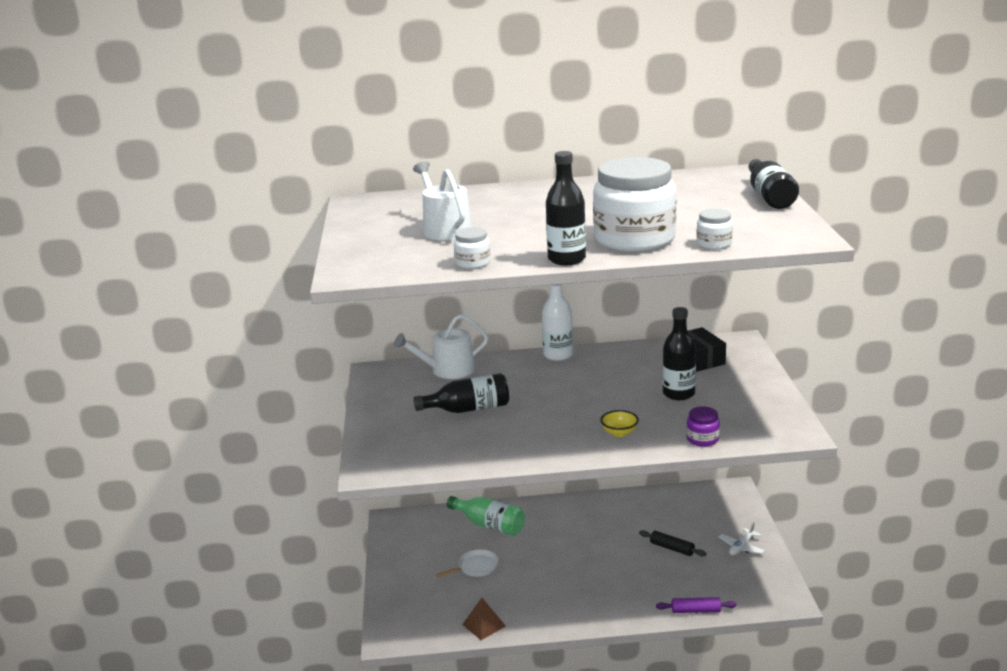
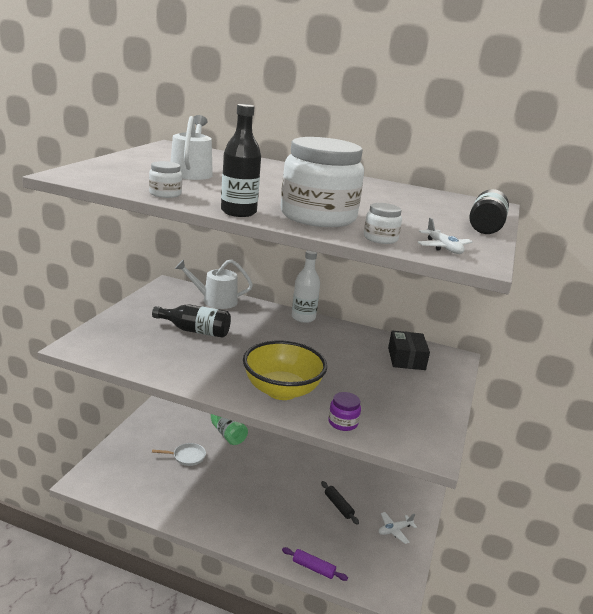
camera: 20 degrees right, 0 degrees up
(483, 625) = (150, 503): brown pyramid -> none
(619, 433) = (282, 390): yellow bowl -> yellow bowl, size x2.43
(678, 394) = (363, 378): black bottle -> none
(770, 235) = (443, 248): none -> white plane

